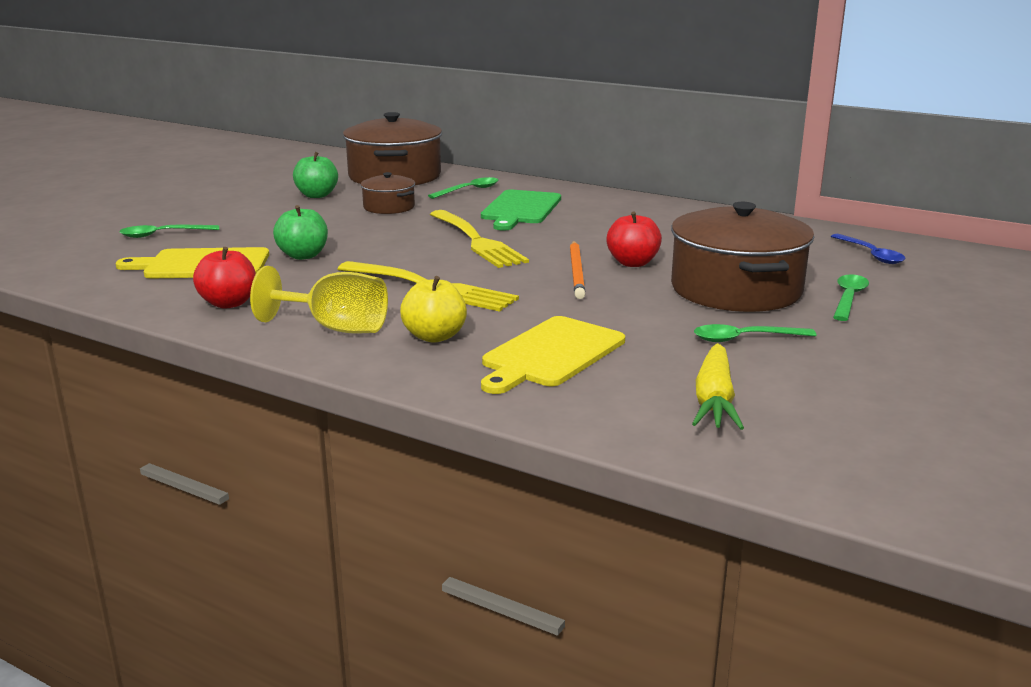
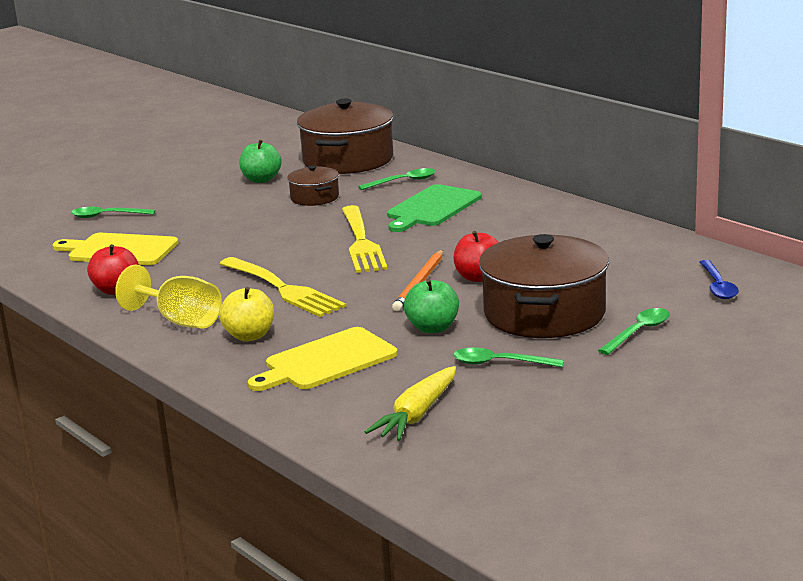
camera: 20 degrees right, 0 degrees up
(303, 255) = (204, 247): green apple -> green apple (433, 328)

